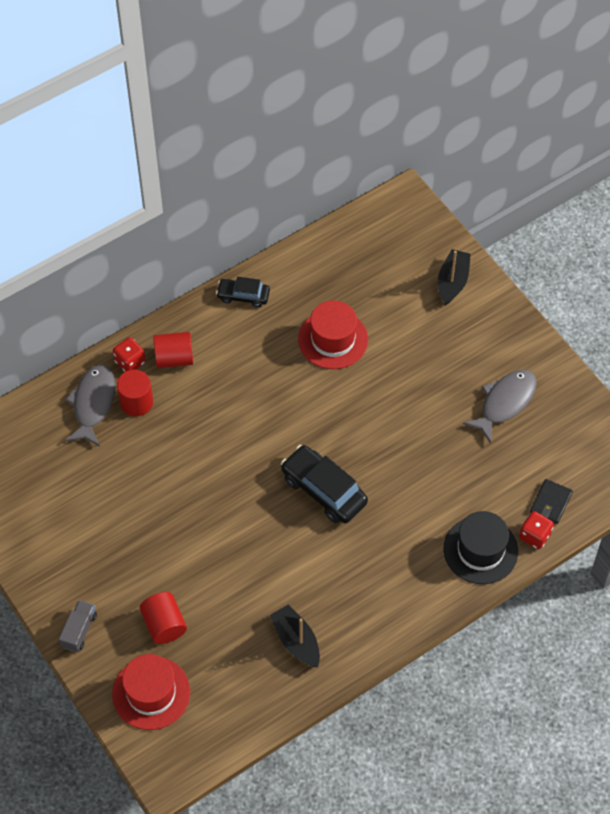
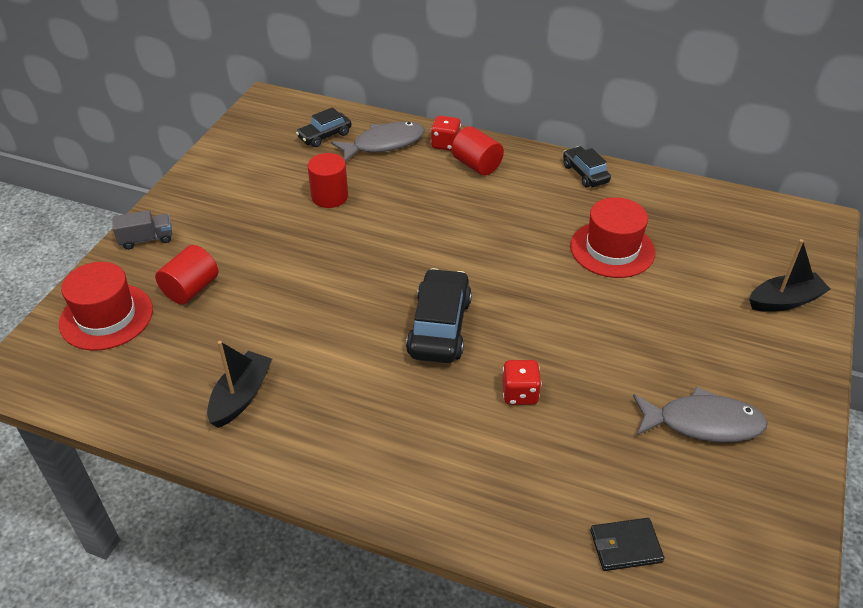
camera: 55 degrees right, 15 degrees down
(45, 439) = (324, 136): none -> black car
(136, 402) = (410, 165): red cylinder -> red cylinder (329, 197)
(480, 550) = (492, 506): black hat -> none
(534, 536) = (563, 555): red dice -> red dice (520, 394)

